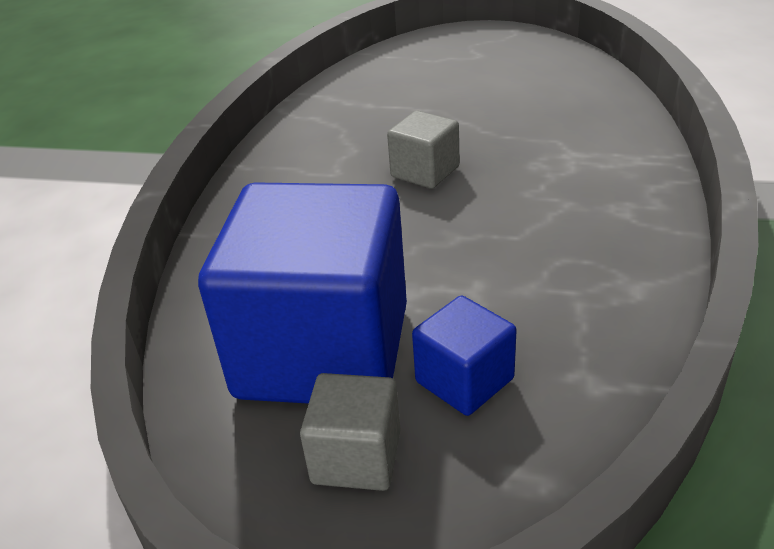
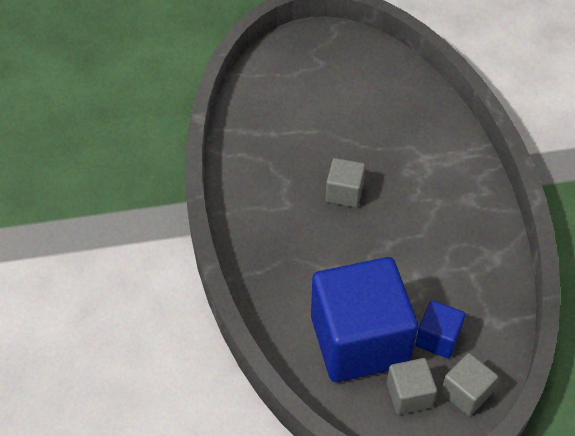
camera: 25 degrees left, 15 degrees up
(471, 486) = (466, 393): none -> grey cube

